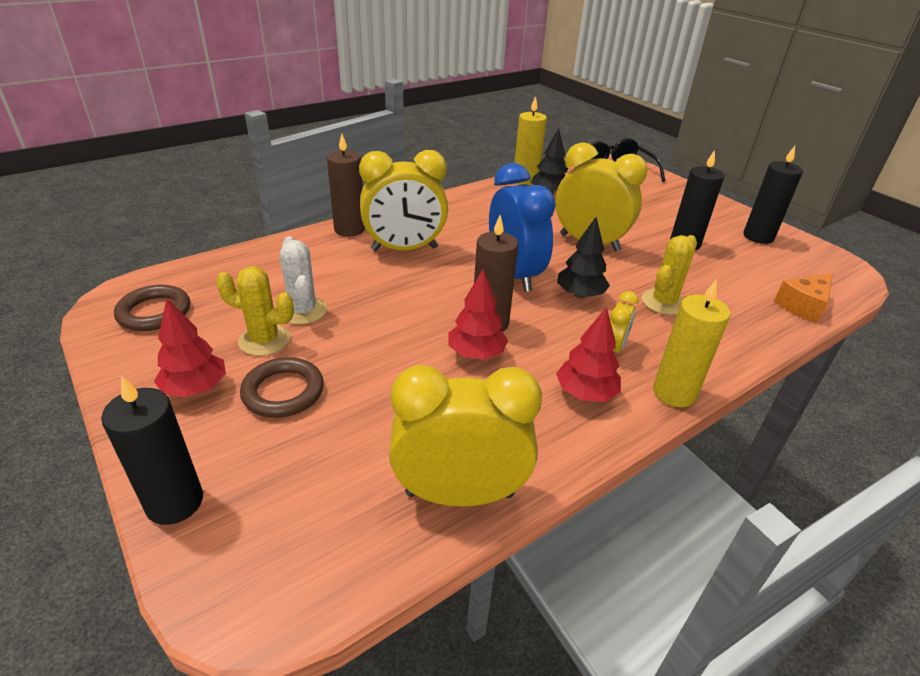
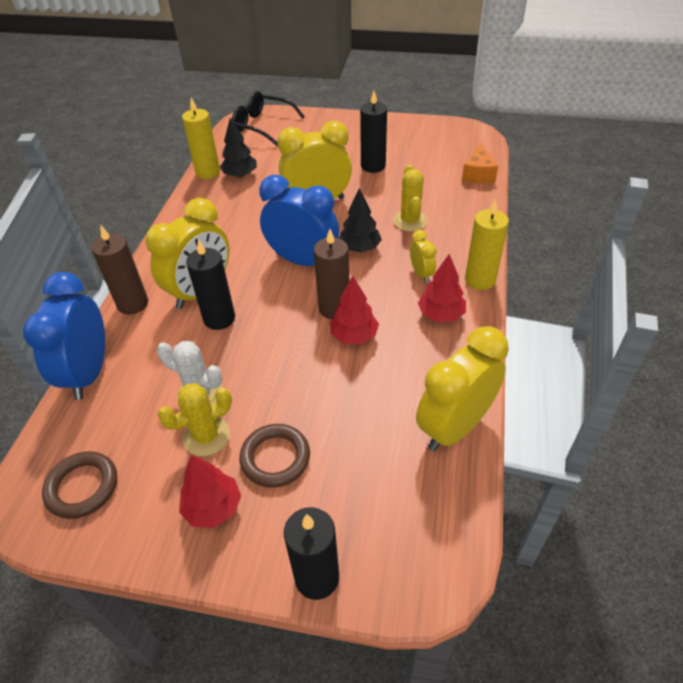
camera: 40 degrees left, 10 degrees up
(262, 251) = (89, 373): none -> blue clock
(758, 237) = (406, 134): black candle -> black candle (219, 318)

